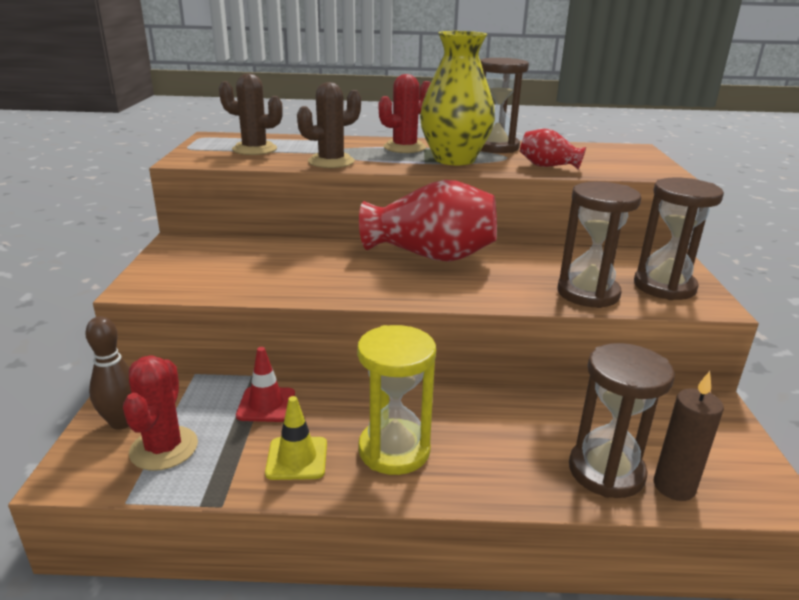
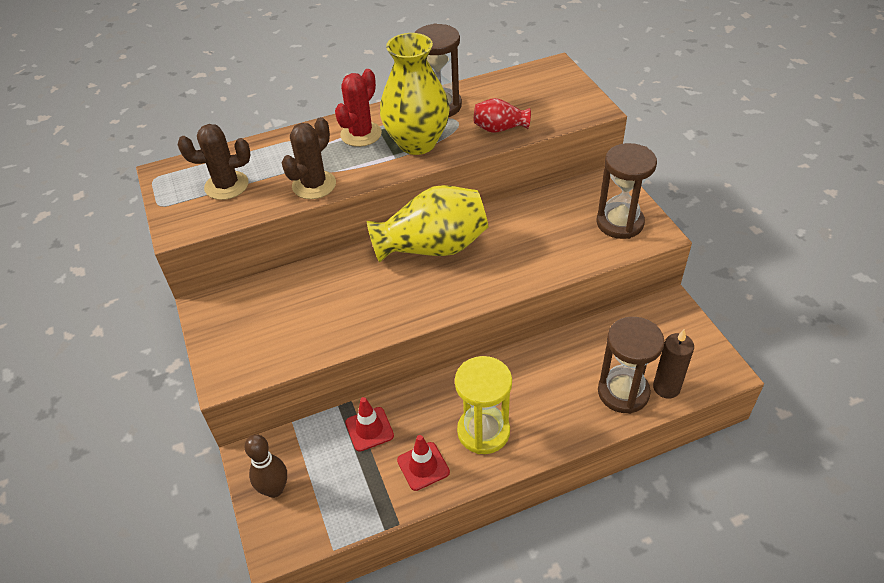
camera: 20 degrees left, 20 degrees up
(164, 448) = (324, 498): red cactus -> none
(297, 458) = (423, 466): yellow traffic cone -> red traffic cone
(431, 256) = (433, 247): red vase -> yellow vase
(588, 293) = (570, 252): brown hourglass -> none

